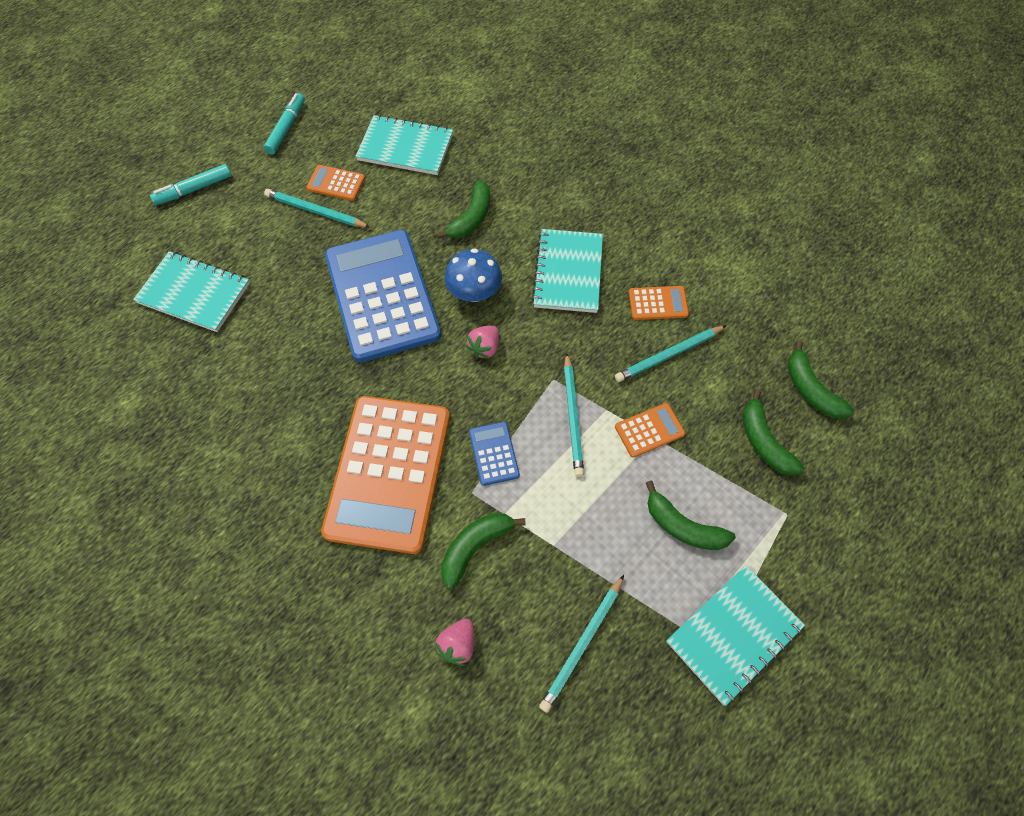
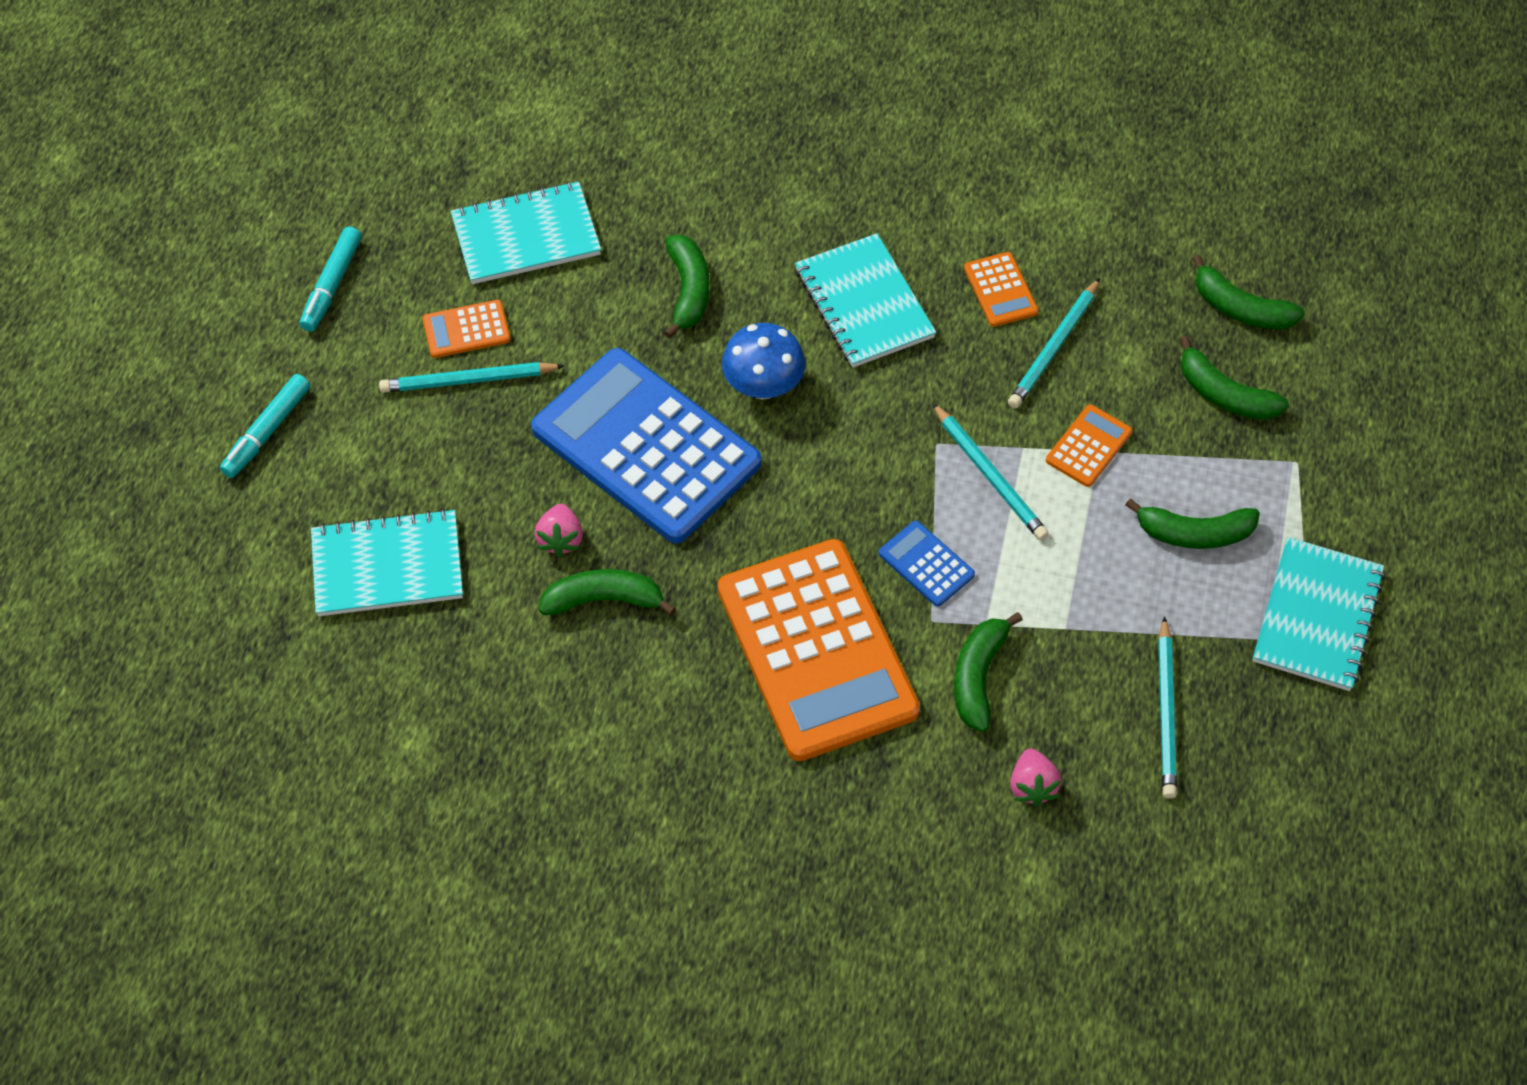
camera: 30 degrees left, 5 degrees down
(286, 128) = (332, 285): turquoise marker -> turquoise marker turned 150 degrees counterclockwise
(291, 374) = (604, 600): none -> green banana
(484, 348) = (826, 447): pink strawberry -> pink strawberry (560, 539)
(658, 303) = (1000, 290): orange calculator -> orange calculator turned 105 degrees clockwise

